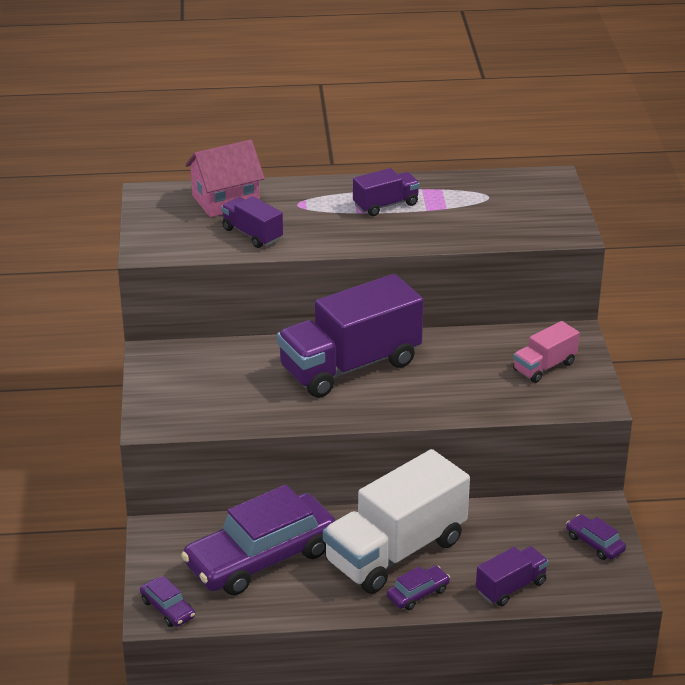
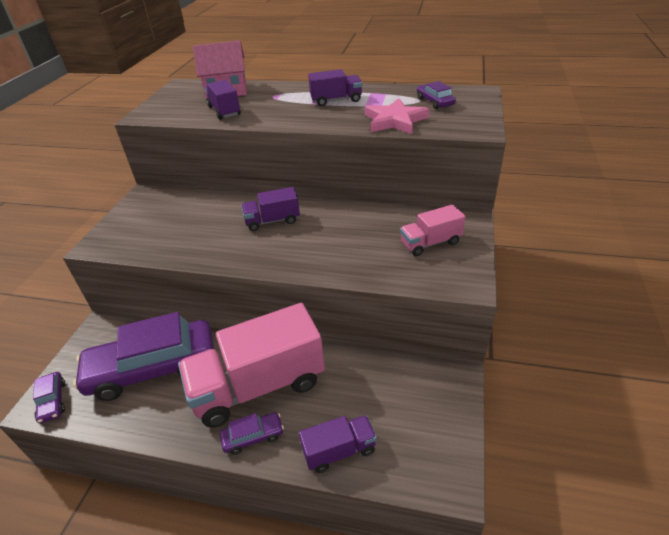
camera: 20 degrees right, 5 degrees up
(350, 366) = (272, 221): purple truck -> purple truck, size x0.48
(395, 551) = (258, 386): white truck -> pink truck
(474, 230) = (395, 121): none -> pink star
(594, 543) = (438, 417): purple car -> purple car (435, 102)

